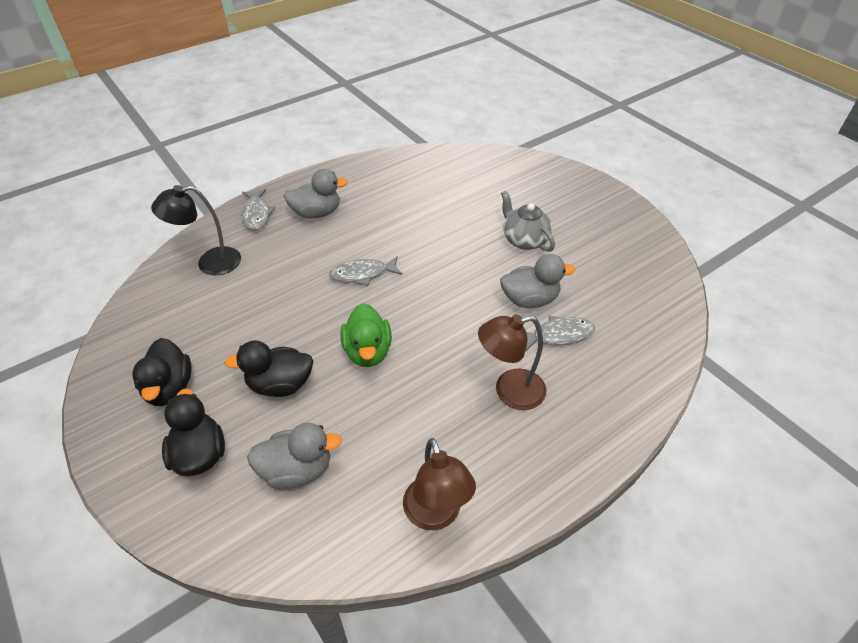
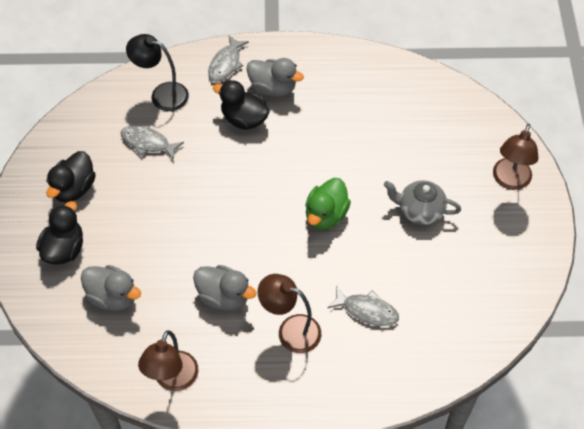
camera: 35 degrees right, 10 degrees up
(280, 385) = (143, 229): black duck -> black duck (244, 119)
(363, 274) = (264, 169): grey fish -> grey fish (148, 143)
(368, 351) = (218, 238): green duck -> green duck (326, 215)
(524, 240) = (419, 211): grey teapot -> grey teapot turned 75 degrees counterclockwise
(529, 300) = (373, 267): grey duck -> grey duck (224, 296)
(568, 189) = (509, 181): none -> brown lamp

